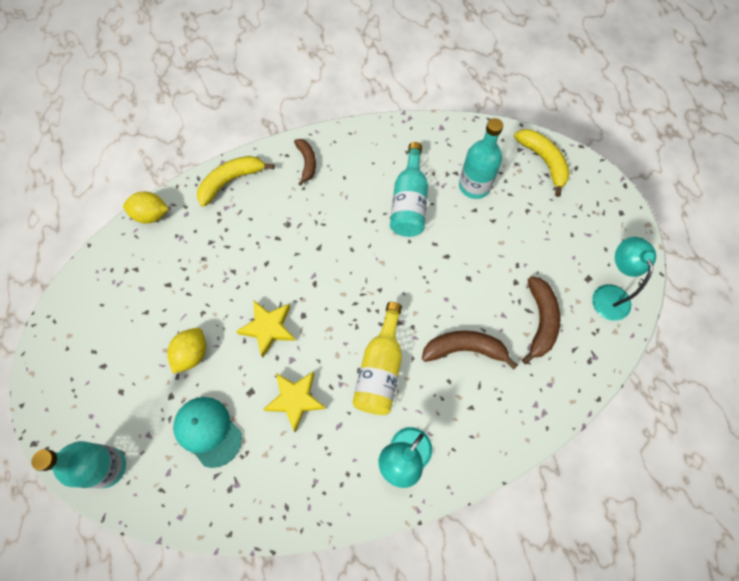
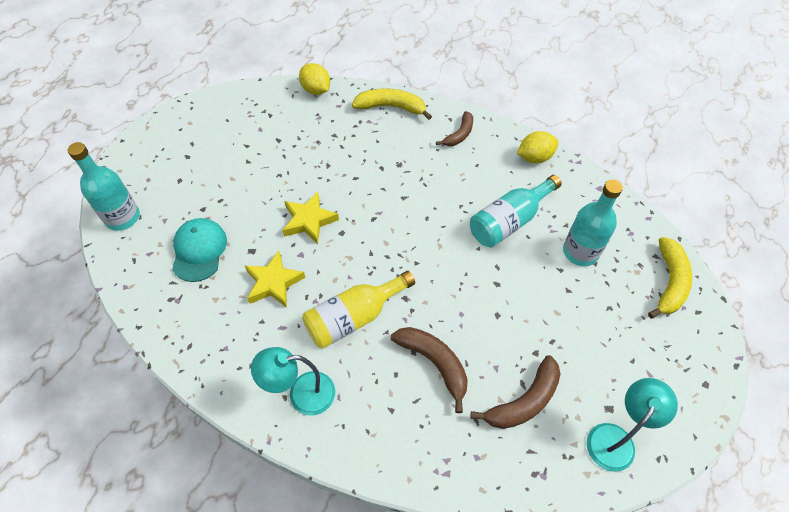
camera: 45 degrees right, 10 degrees down
(192, 354) = (244, 194): yellow lemon -> yellow lemon (534, 157)

